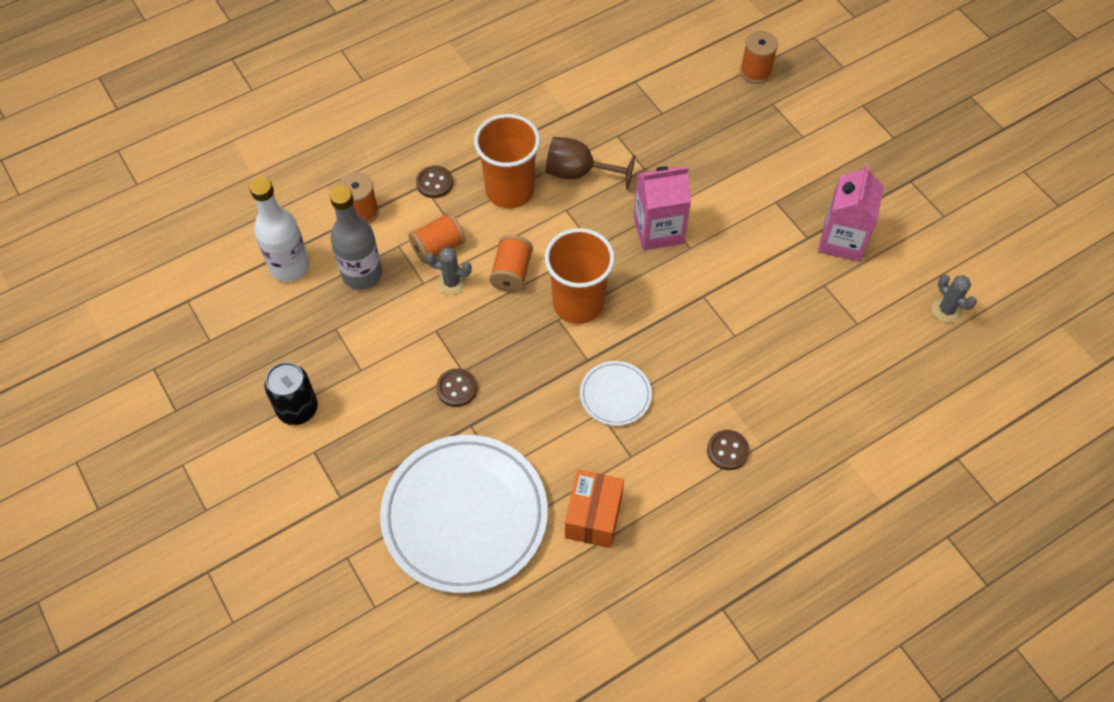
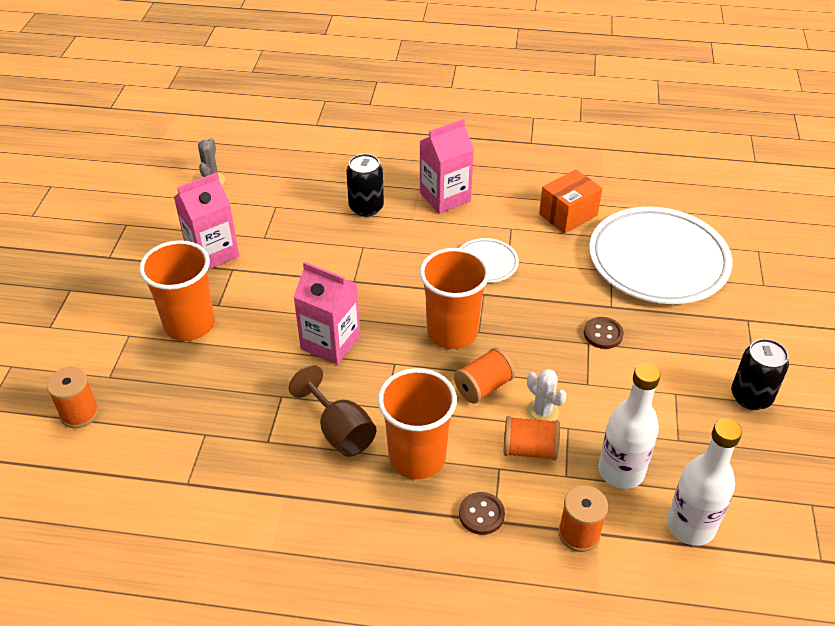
camera: 140 degrees left, 15 degrees down
(362, 274) = (621, 471): grey bottle -> white bottle
(451, 282) = (542, 412): grey cactus -> white cactus
(727, 451) = (445, 197): brown button -> pink carton
(774, 172) = (189, 324): none -> orange cup
(782, 382) = (366, 207): none -> black can

